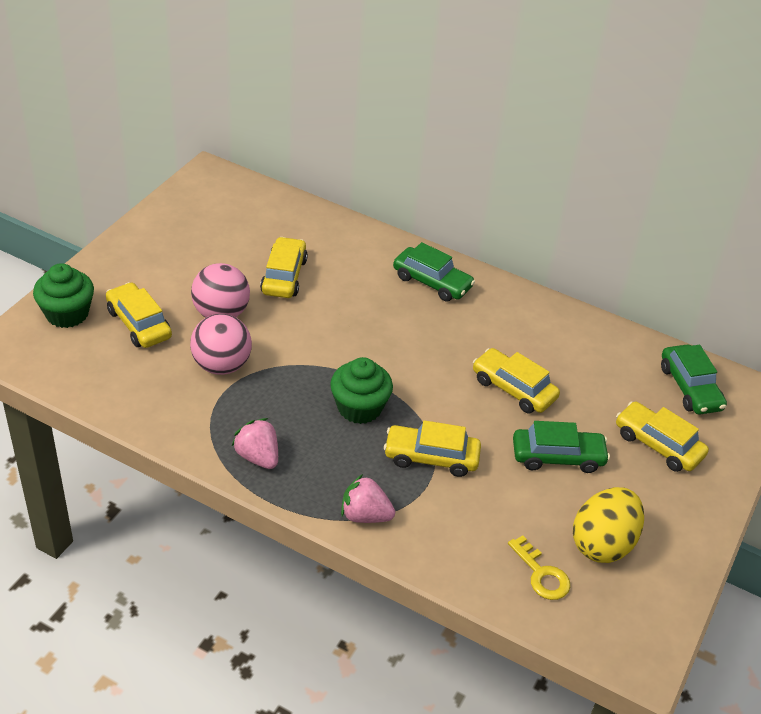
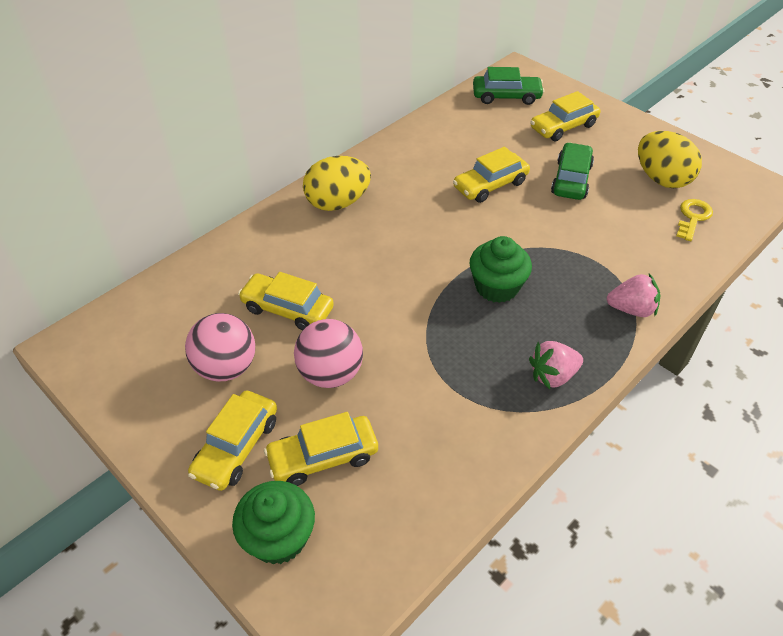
camera: 70 degrees left, 5 degrees up
(221, 365) = (414, 385): pink ball -> pink ball (226, 367)
(365, 515) = (631, 309): pink strawberry -> pink strawberry turned 120 degrees counterclockwise
(431, 457) = (565, 252): yellow car -> yellow car (236, 447)
(432, 282) = (337, 203): green car -> yellow egg
(541, 574) = (693, 217): yellow key -> yellow key turned 45 degrees counterclockwise

